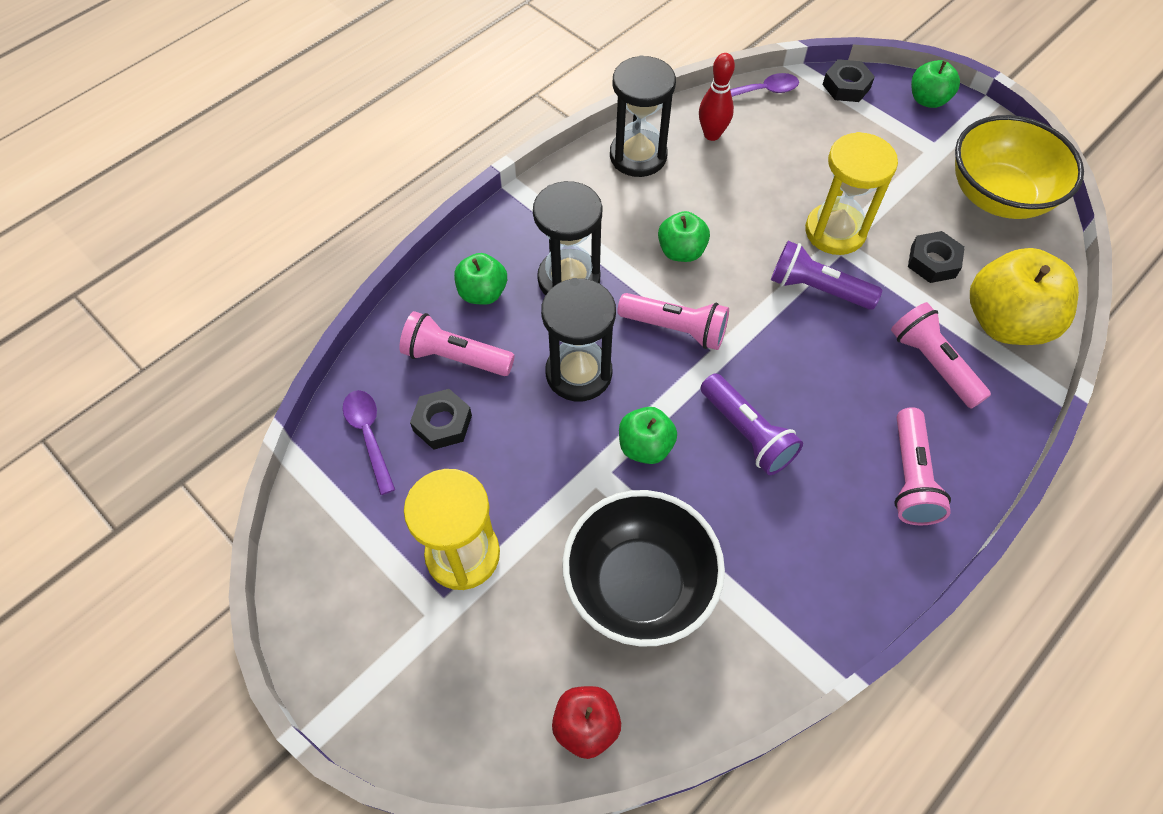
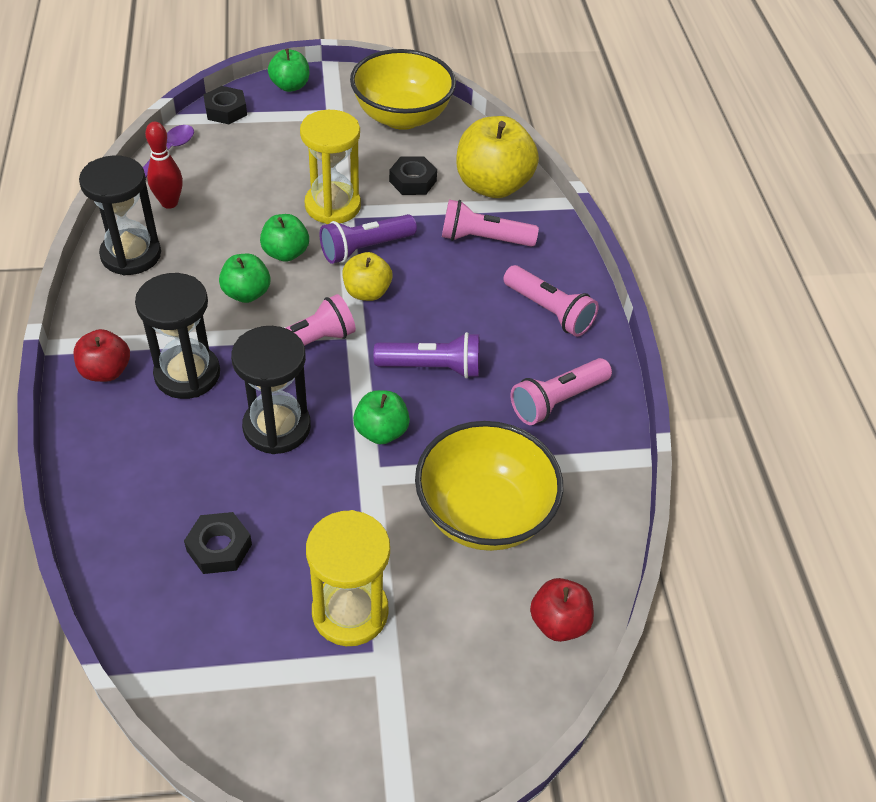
camera: 55 degrees left, 10 degrees down
(369, 436) = (172, 610): purple spoon -> none
(455, 357) = (168, 497): pink flashlight -> pink flashlight (557, 401)
(482, 293) = (130, 437): green apple -> green apple (285, 253)
(522, 231) = (106, 371): none -> red apple
(639, 585) = (484, 513): black bowl -> yellow bowl
(773, 326) = (367, 292): none -> yellow apple

